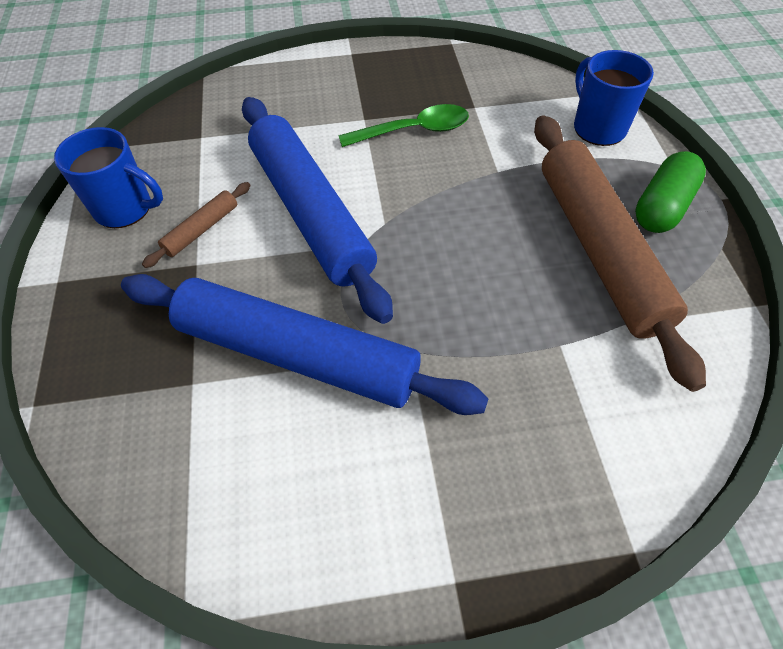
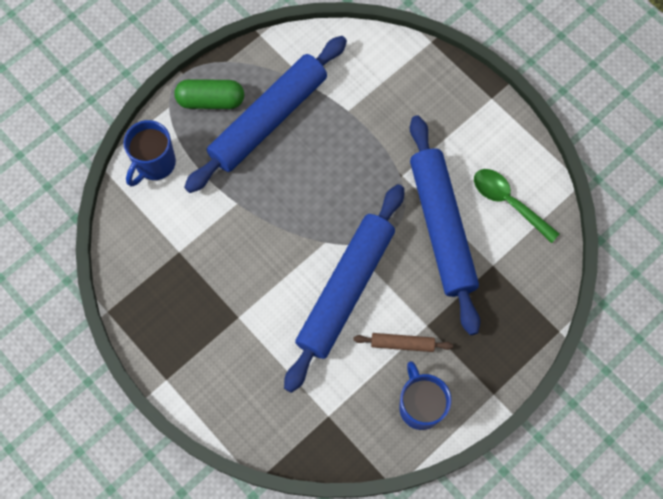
camera: 125 degrees left, 15 degrees up
(413, 131) = (230, 276): green spoon -> green spoon (508, 202)
(599, 249) = (268, 119): brown rolling pin -> blue rolling pin

